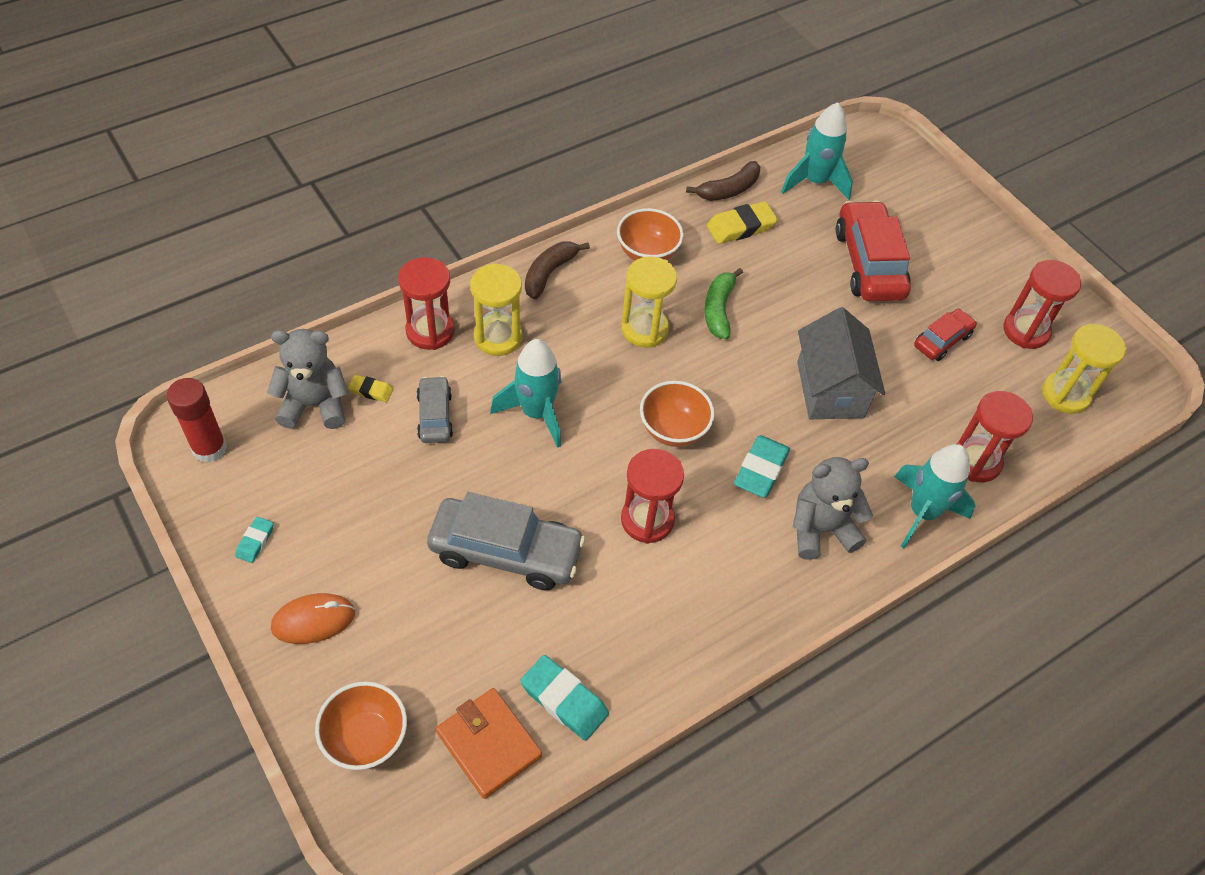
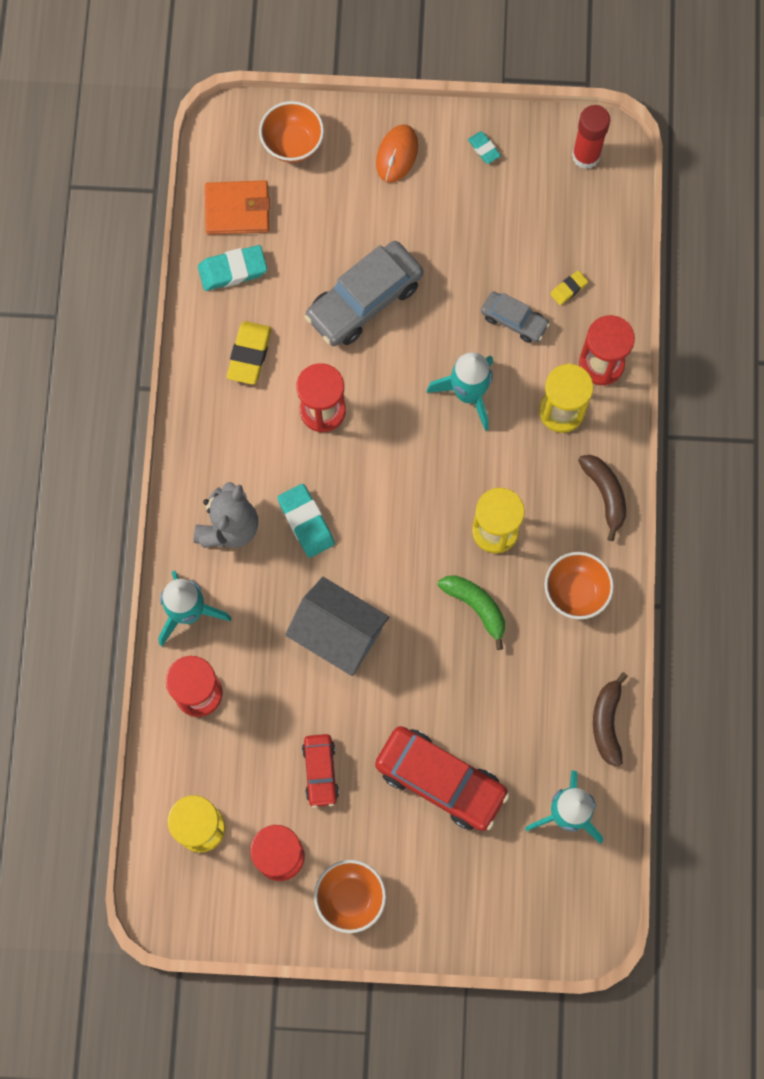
camera: 130 degrees right, 20 degrees up
(315, 405) = (580, 243): grey teddy bear -> none
(673, 430) = (384, 483): orange bowl -> orange bowl (350, 897)
(740, 227) = (555, 698): yellow eraser -> yellow eraser (249, 355)

